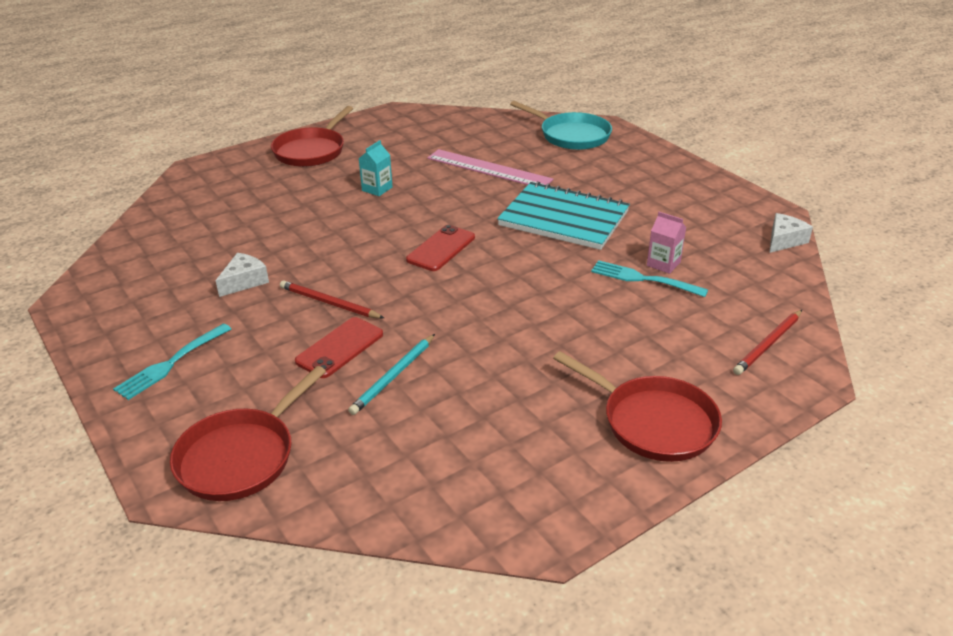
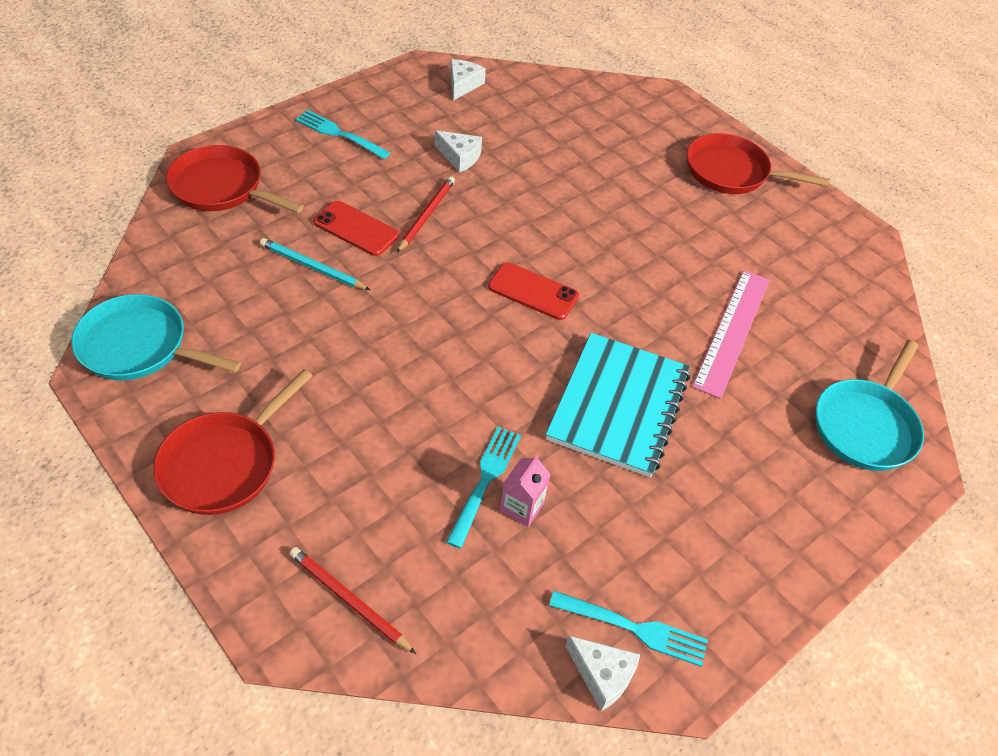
camera: 80 degrees right, 15 degrees up
(120, 276) = (463, 85): none -> white cheese
(377, 189) = (655, 232): turquoise carton -> none
(506, 502) = (139, 346): none -> turquoise pan
(747, 227) = (632, 628): none -> turquoise fork

